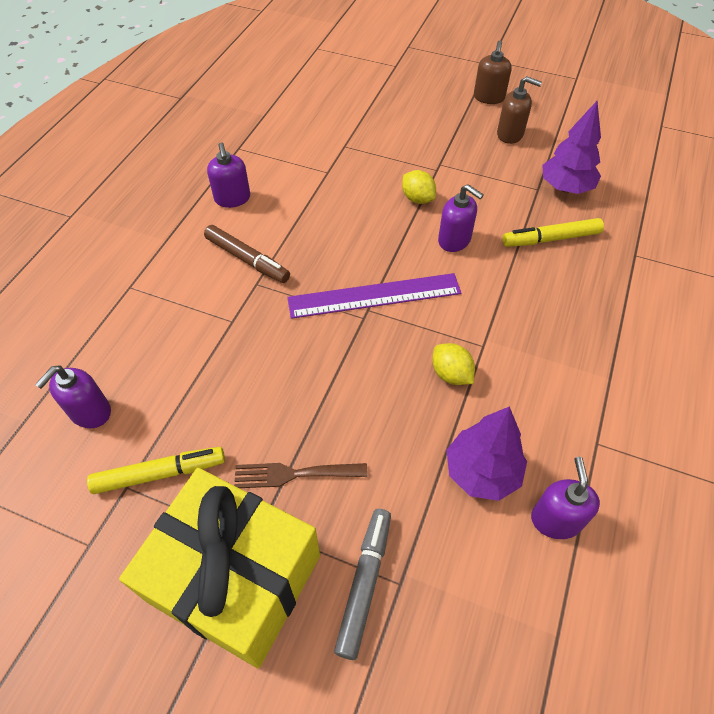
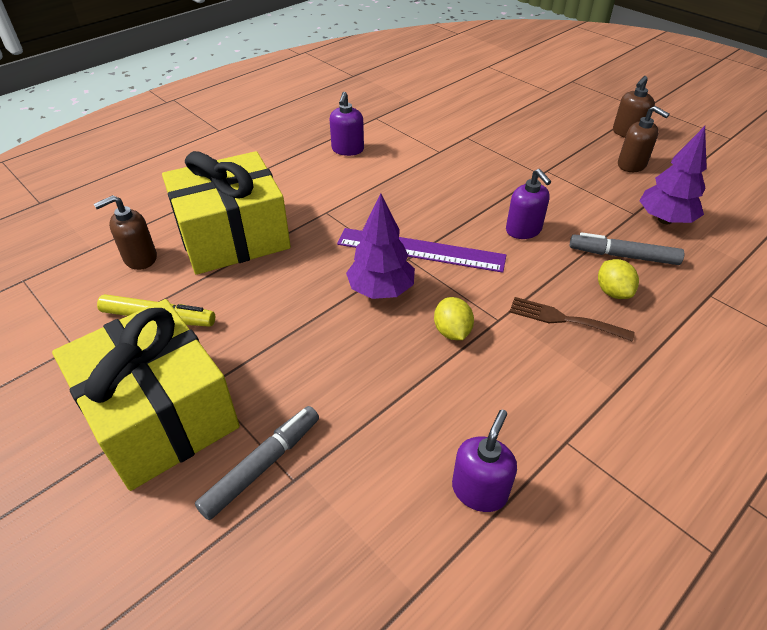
camera: 25 degrees right, 10 degrees down
(90, 412) = (140, 258): purple soap dispenser -> brown soap dispenser
(176, 348) = (233, 236): none -> yellow gift
(247, 259) = (330, 193): brown marker -> none
(294, 474) = (261, 357): brown fork -> brown fork (564, 319)
(417, 198) = (508, 190): yellow lemon -> yellow lemon (612, 292)
(482, 472) = (430, 420): purple tree -> purple tree (381, 290)
(551, 239) = (624, 256): yellow marker -> grey marker

